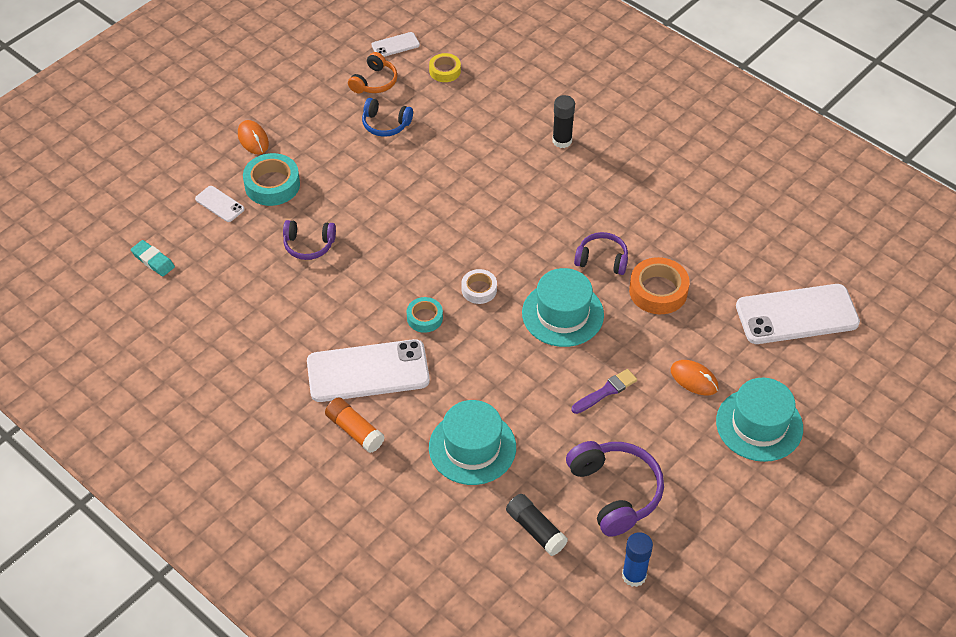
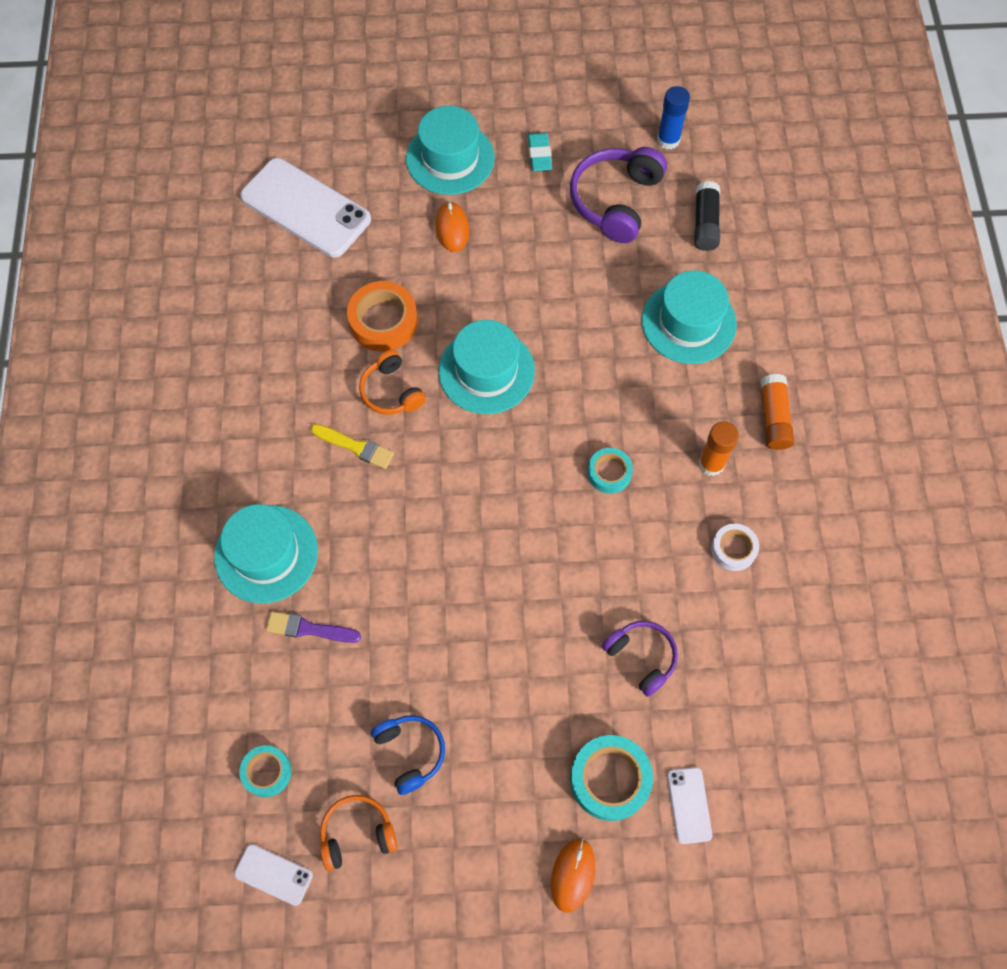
camera: 135 degrees left, 15 degrees up
(153, 260) = (820, 788): turquoise eraser -> turquoise eraser (539, 154)
(368, 371) = (711, 464): white phone -> orange glue stick
(445, 71) = (267, 772): yellow tape -> turquoise tape
(479, 289) = (531, 458): white tape -> white tape (733, 549)
(562, 141) = (266, 554): black glue stick -> turquoise hat
(583, 218) = (355, 447): none -> yellow brush
(602, 259) = (391, 391): purple headphones -> orange headphones
(606, 391) = (531, 277): purple brush -> purple brush (309, 629)

